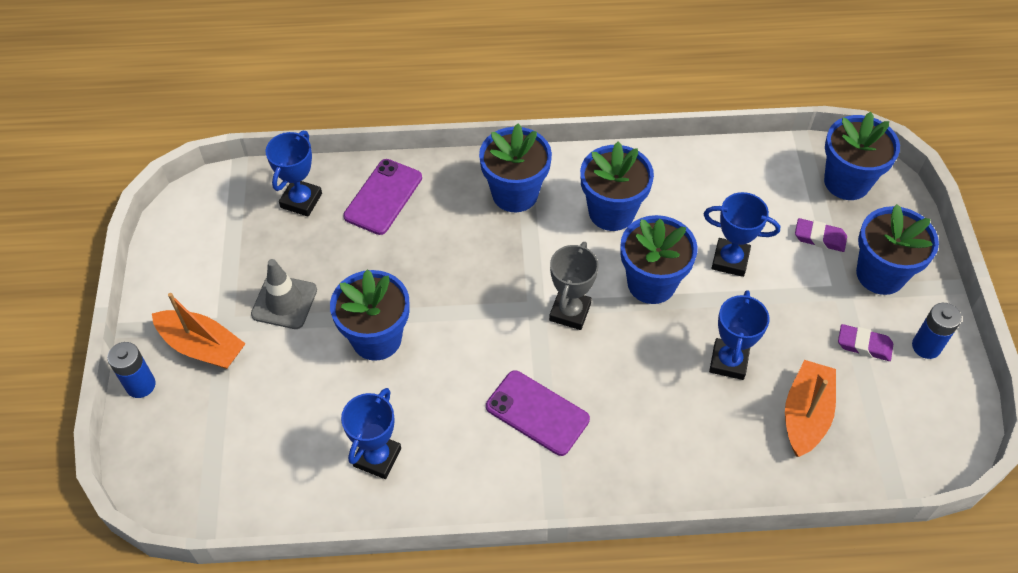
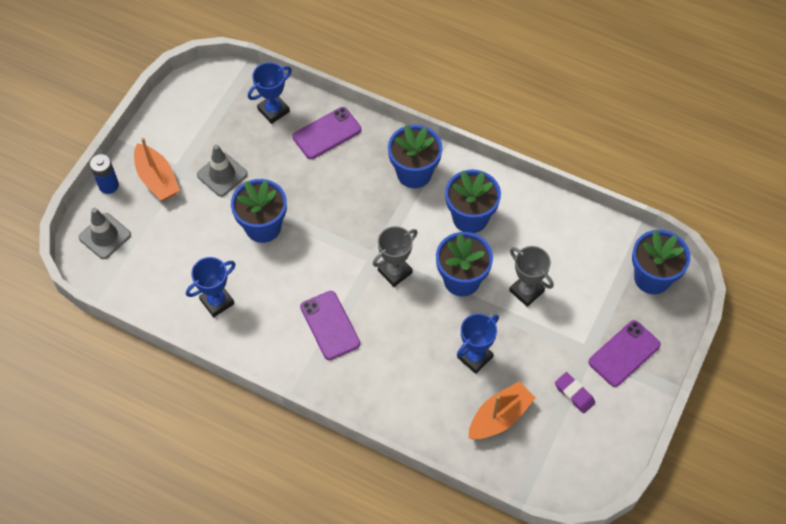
camera: 30 degrees right, 5 degrees up
(174, 451) = (105, 236): none -> grey traffic cone
(730, 260) = (526, 291): blue trophy -> grey trophy
(819, 238) = (601, 307): purple eraser -> none
(880, 274) = (624, 353): blue flower pot -> purple phone
(926, 346) = (616, 417): blue battery -> none

